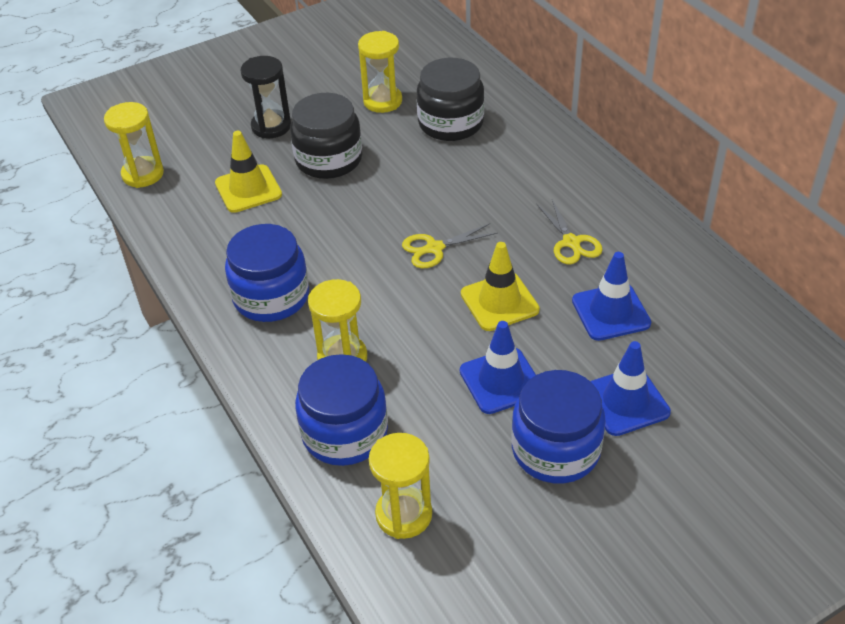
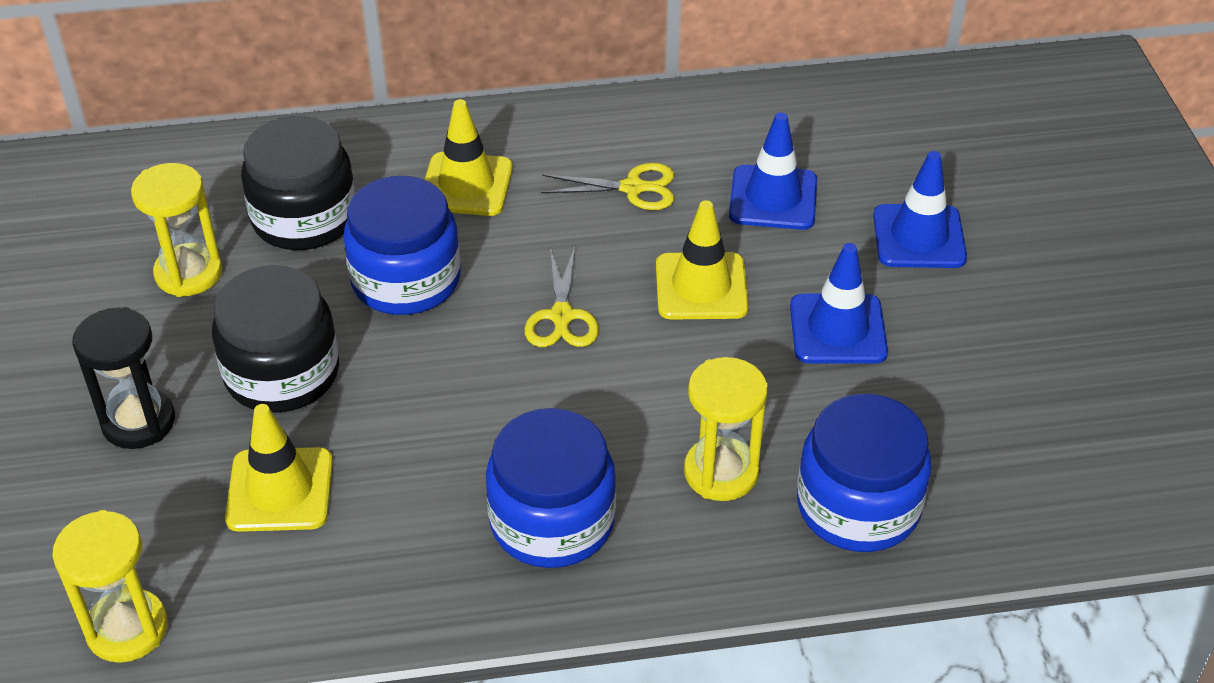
camera: 70 degrees left, 0 degrees up
(404, 514) = (1013, 484): yellow hourglass -> none
(522, 172) = (466, 185): none -> yellow traffic cone
(555, 449) = (966, 318): blue jar -> blue jar (406, 280)

